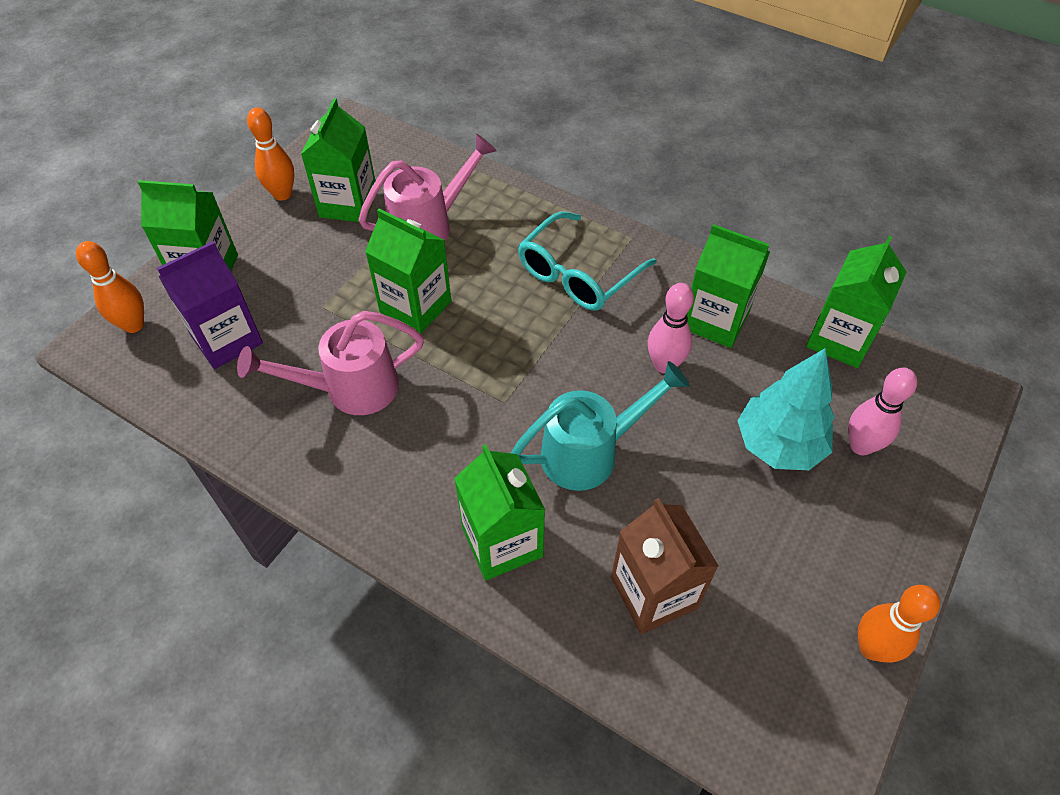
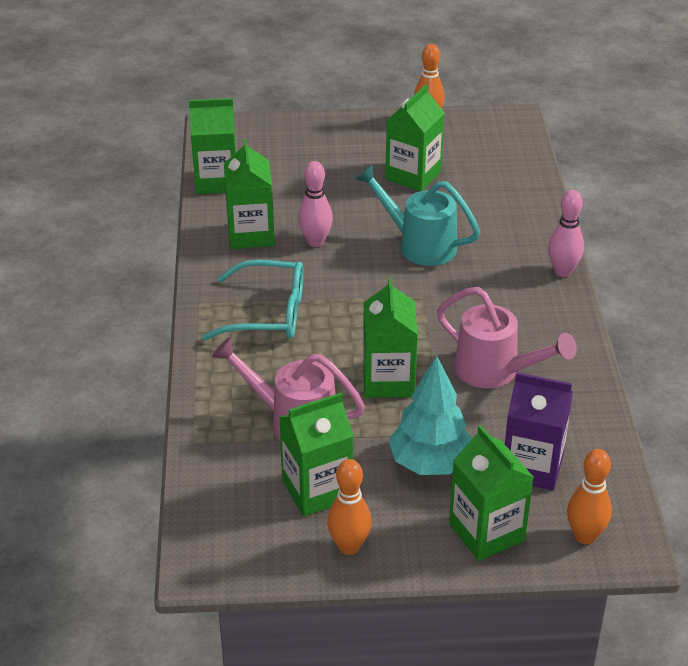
camera: 125 degrees left, 15 degrees down
(502, 542) = (518, 251): green carton -> green carton (413, 175)
(653, 592) = (481, 190): brown carton -> none
(778, 445) = (332, 179): turquoise tree -> turquoise tree (430, 463)
(860, 446) = (300, 152): pink bowling pin -> pink bowling pin (562, 271)

